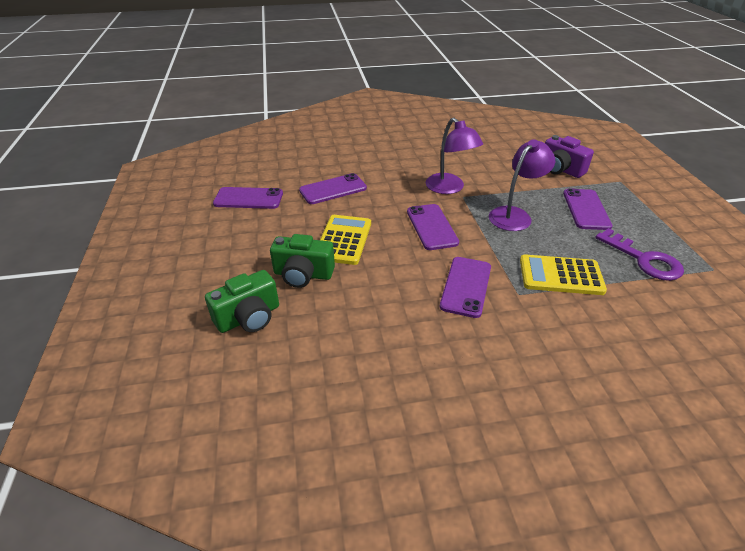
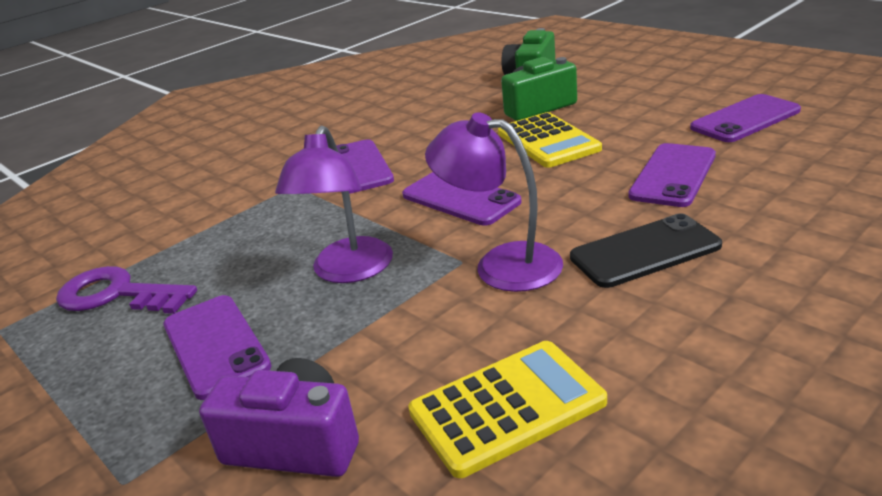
camera: 150 degrees right, 10 degrees down
(396, 169) = (645, 251): none -> black phone
(561, 275) = (246, 222): yellow calculator -> yellow calculator (507, 407)

